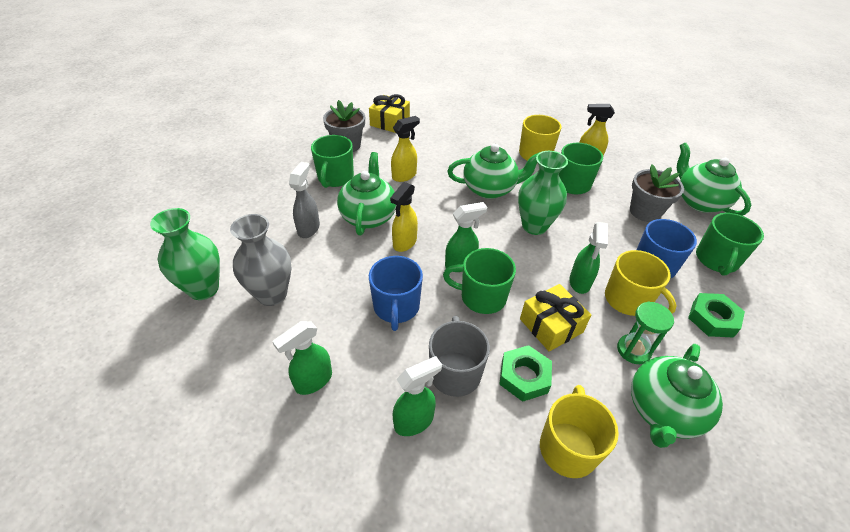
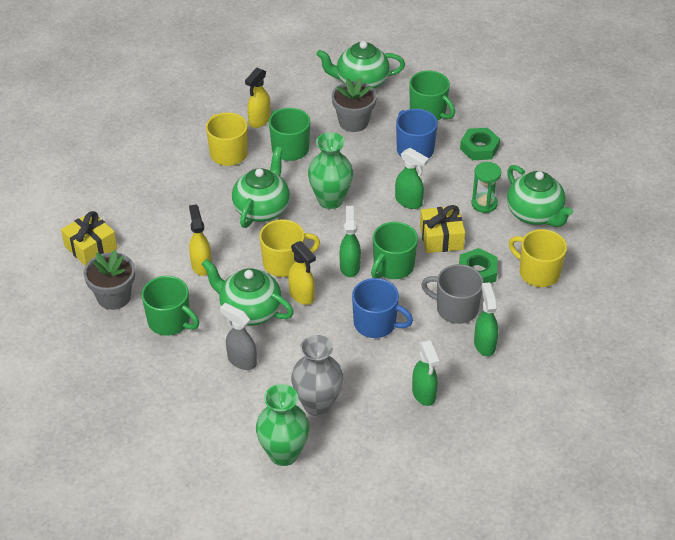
camera: 65 degrees left, 0 degrees up
(628, 300) = (440, 183): yellow mug -> yellow mug (284, 263)

